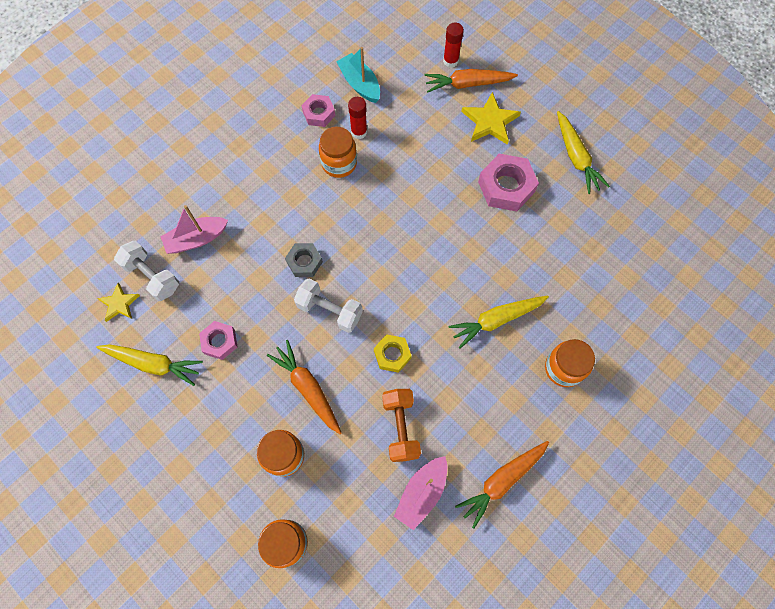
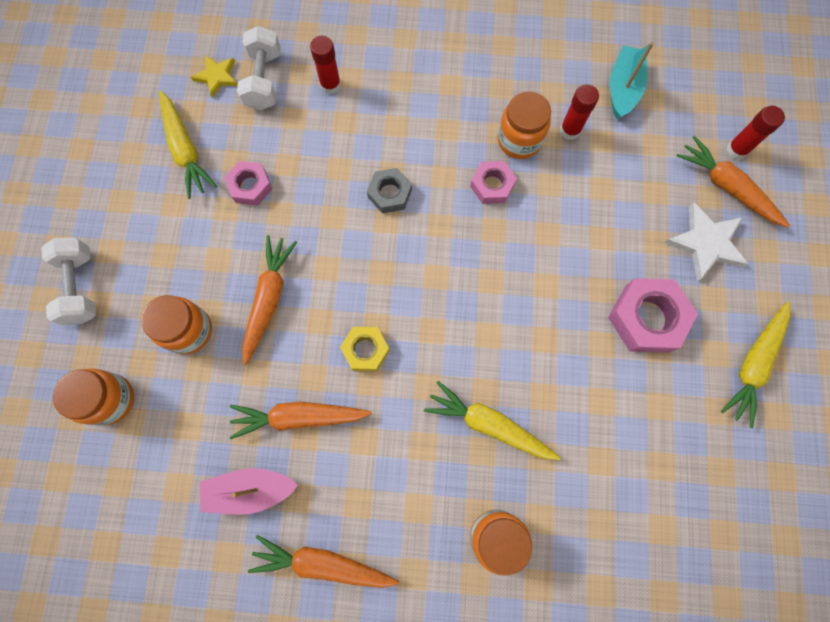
camera: 50 degrees right, 5 degrees up
(196, 239) = (330, 85): pink boat -> red glue stick
(319, 113) = (554, 79): pink nut -> pink nut (492, 185)
(330, 310) = (361, 256): white dumbbell -> white dumbbell (80, 287)
(400, 427) = (299, 417): orange dumbbell -> orange carrot
(490, 121) = (706, 243): yellow star -> white star

